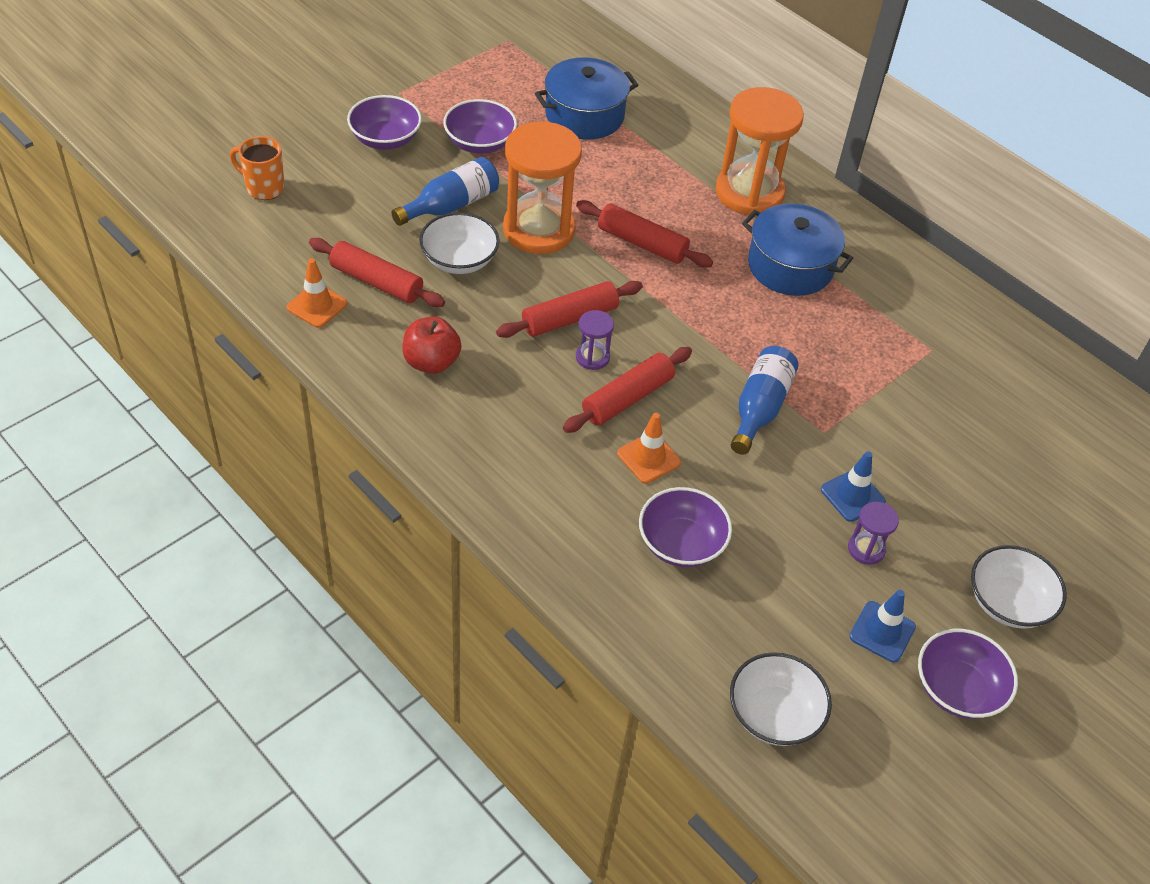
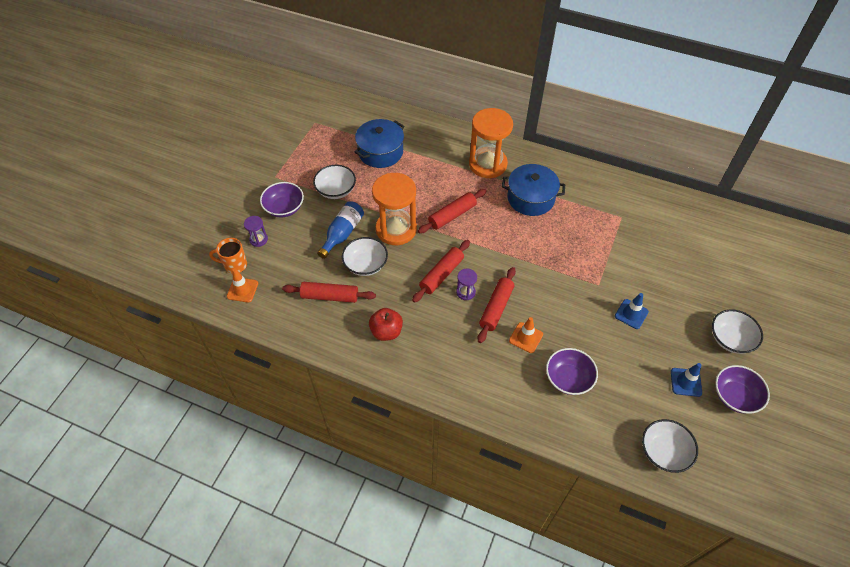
camera: 20 degrees left, 5 degrees up
(317, 306) = (306, 324): orange traffic cone -> orange traffic cone (242, 290)
(480, 143) = (336, 190): purple bowl -> white bowl
(642, 243) = (452, 215): red rolling pin -> red rolling pin turned 45 degrees counterclockwise
(760, 408) = (562, 285): blue bottle -> none
(866, 549) = (653, 340): purple hourglass -> purple hourglass (258, 239)

